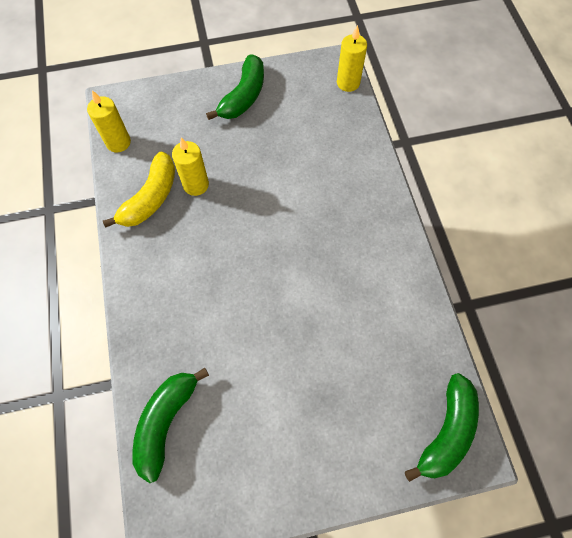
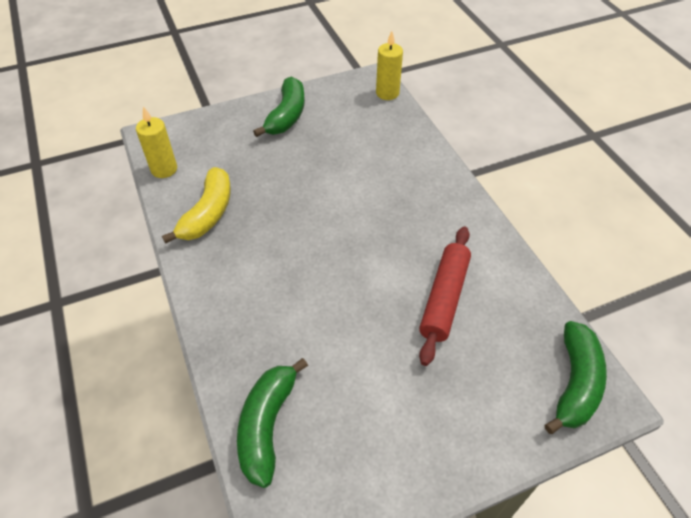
camera: 10 degrees left, 15 degrees down
(196, 185) = (254, 196): yellow candle -> none
(348, 324) = (444, 298): none -> red rolling pin

